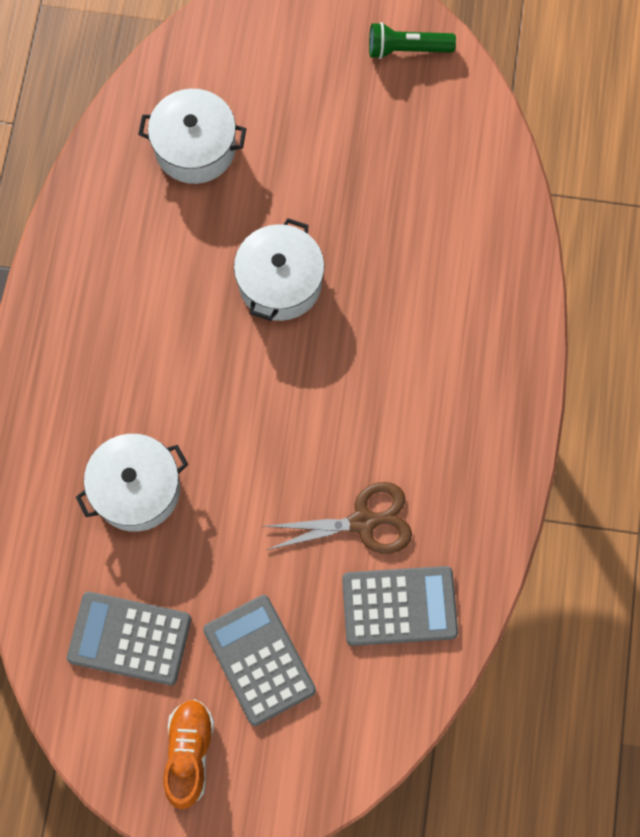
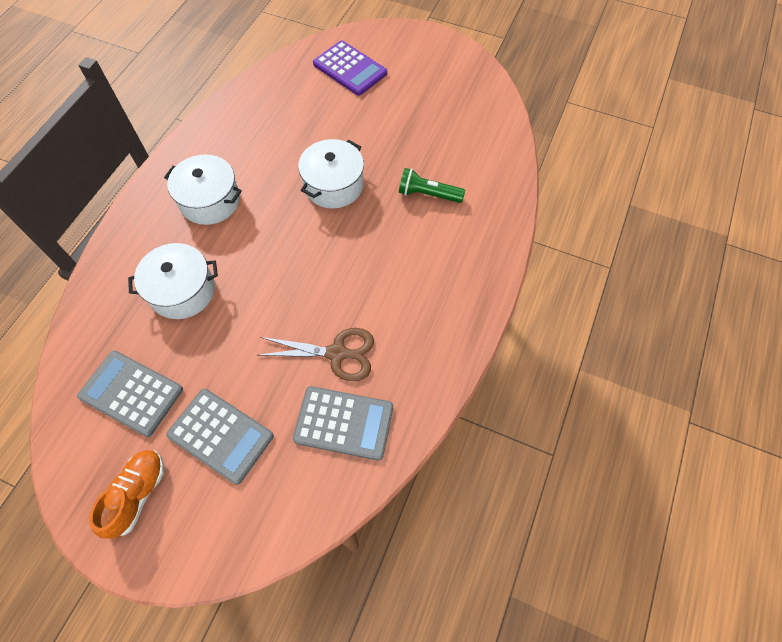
camera: 15 degrees right, 10 degrees down
(195, 148) = (308, 99): white pot -> white pot (210, 201)
(239, 78) = (350, 69): none -> purple calculator
(259, 660) = (221, 435): grey calculator -> grey calculator turned 135 degrees clockwise
(407, 49) = (463, 74): green flashlight -> green flashlight (428, 194)

